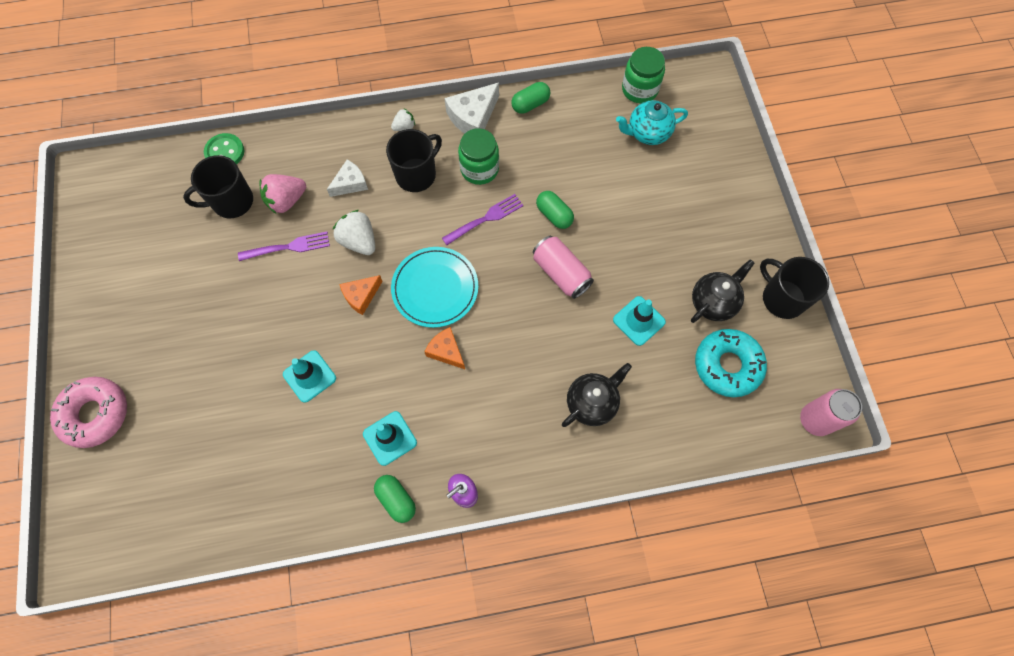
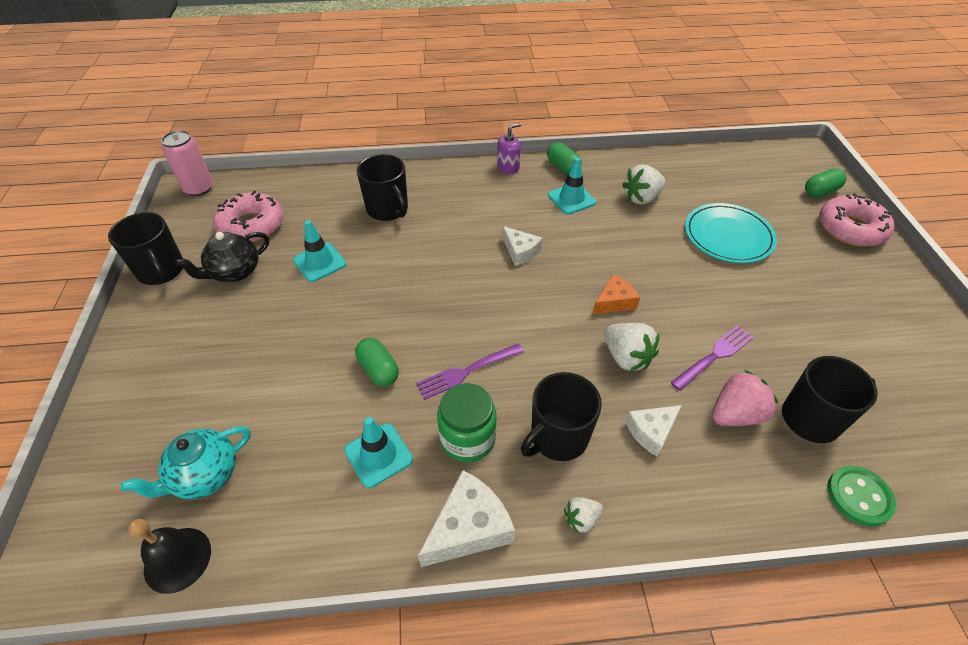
camera: 175 degrees left, 20 degrees down
(288, 247) = (714, 356): purple fork -> purple fork turned 150 degrees clockwise
(309, 376) = (654, 242): turquoise traffic cone -> turquoise traffic cone (378, 455)
(310, 446) = (641, 198): none -> white strawberry
(435, 288) = (531, 303): turquoise plate -> turquoise plate (728, 236)
(446, 351) = (520, 251): orange cheese -> white cheese
(530, 104) = (370, 545): green capsule -> green capsule (820, 191)
(561, 273) = (387, 308): pink can -> none
(592, 402) = (388, 209): black teapot -> black mug
(639, 89) = (177, 559): green jar -> black bell
(647, 133) = (205, 476): turquoise teapot -> turquoise teapot turned 150 degrees clockwise
(727, 365) = (251, 225): turquoise donut -> pink donut

